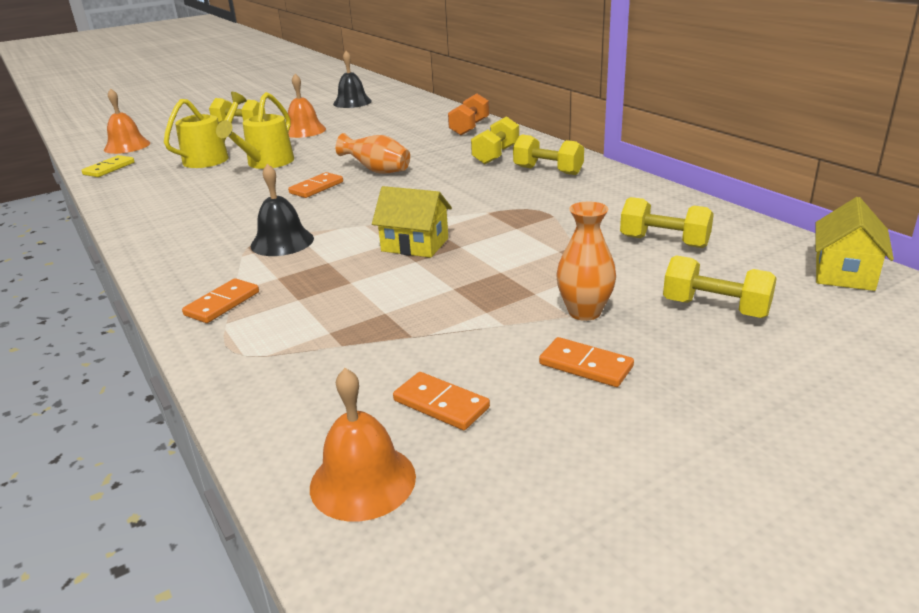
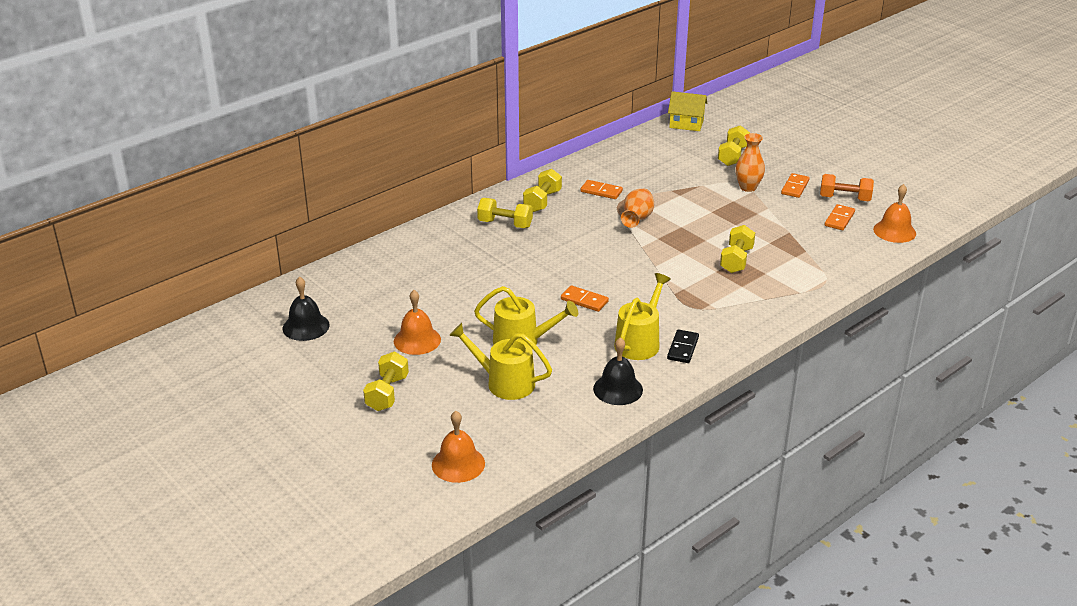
camera: 100 degrees left, 5 degrees up
(109, 168) = (537, 448): yellow domino -> none
(180, 231) = (682, 348): none -> black domino
(215, 210) = (639, 342): none -> yellow watering can
(222, 303) = (780, 299): orange domino -> orange domino (601, 191)
(282, 242) = (690, 295): black bell -> black bell (618, 389)
(377, 171) = (544, 276): orange vase -> orange vase (637, 219)
(415, 245) = (682, 243): yellow house -> none
(469, 128) = (425, 242): orange dumbbell -> orange dumbbell (844, 198)
(664, 242) = (660, 164): yellow dumbbell -> yellow dumbbell (736, 260)

